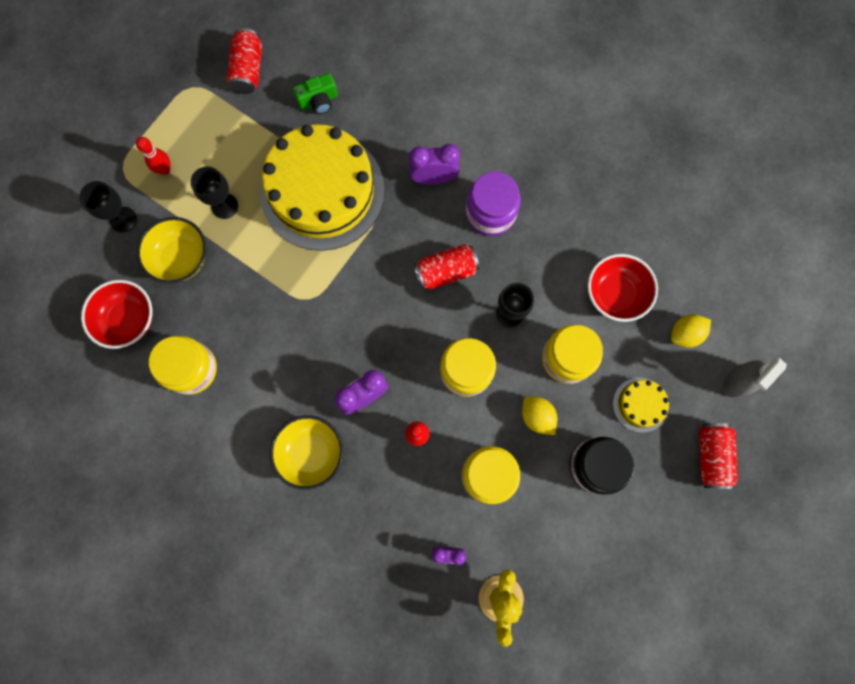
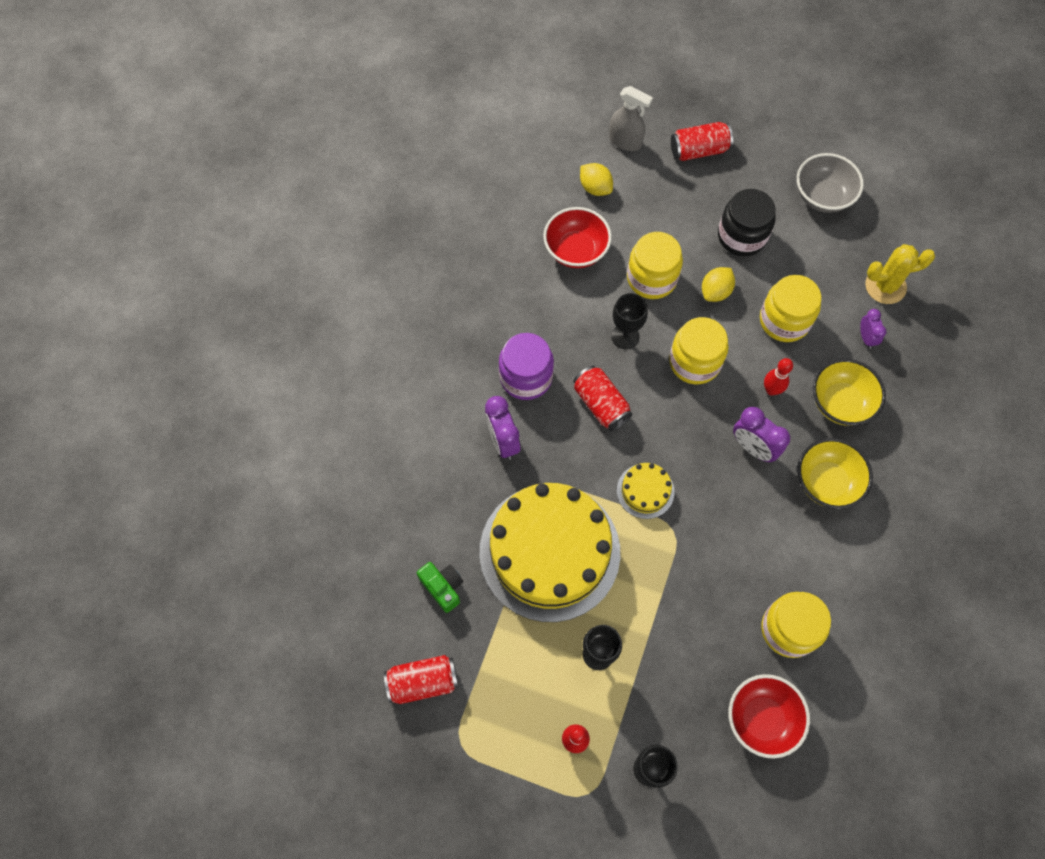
camera: 105 degrees left, 10 degrees down
(181, 258) = (673, 683): yellow bowl -> yellow bowl (840, 402)
(625, 572) = (822, 196): none -> grey bowl
(640, 404) = (673, 211): yellow cake -> yellow cake (645, 491)

